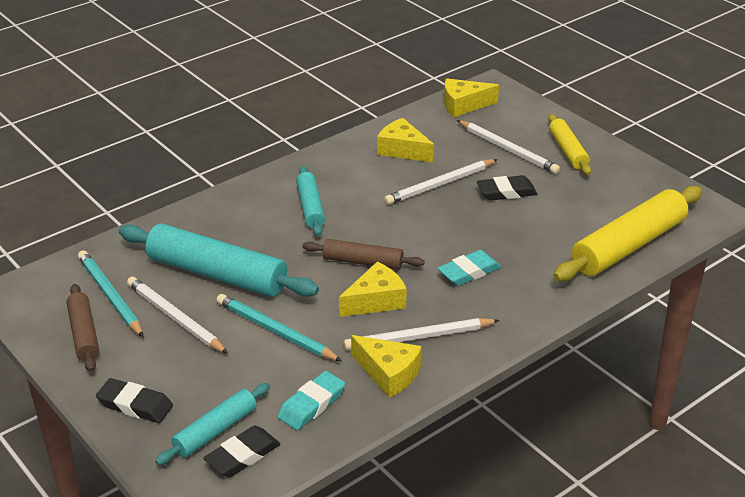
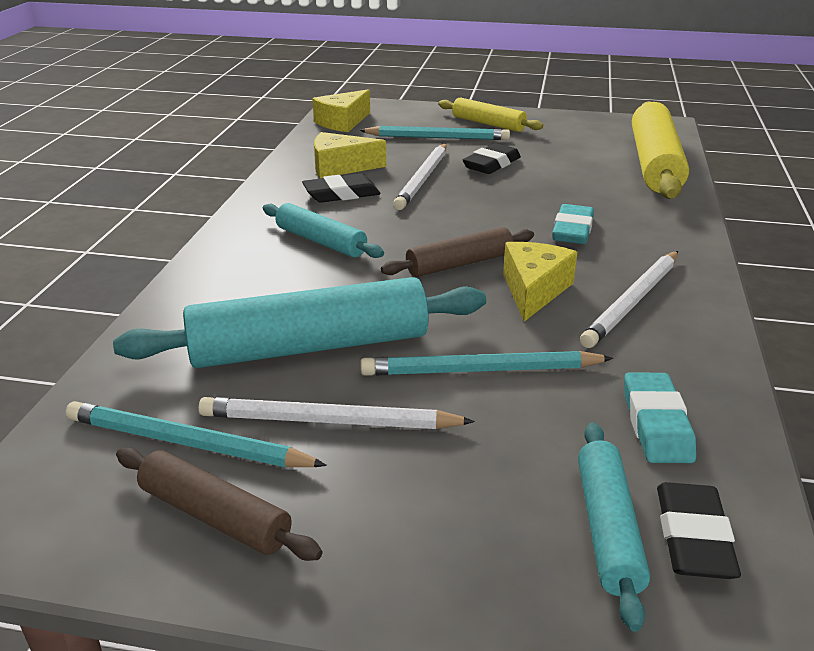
camera: 40 degrees left, 5 degrees down
(135, 405) = (446, 568): black eraser -> black eraser (341, 194)
(389, 373) = (669, 348): yellow cheese -> none
(508, 149) = (437, 137): white pencil -> turquoise pencil

